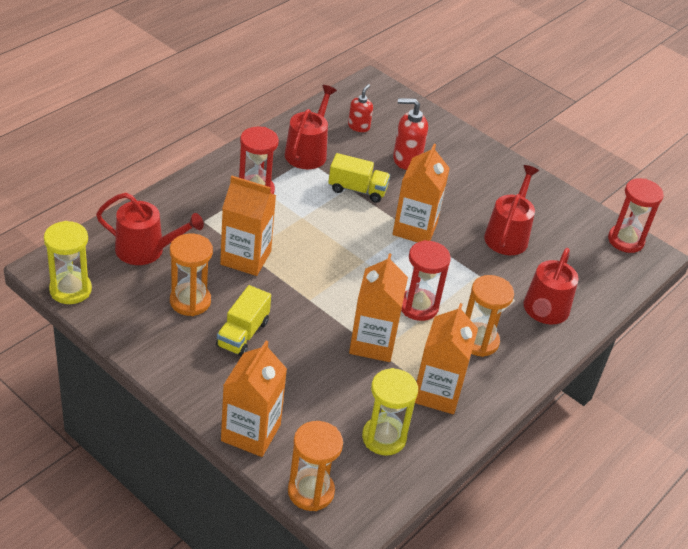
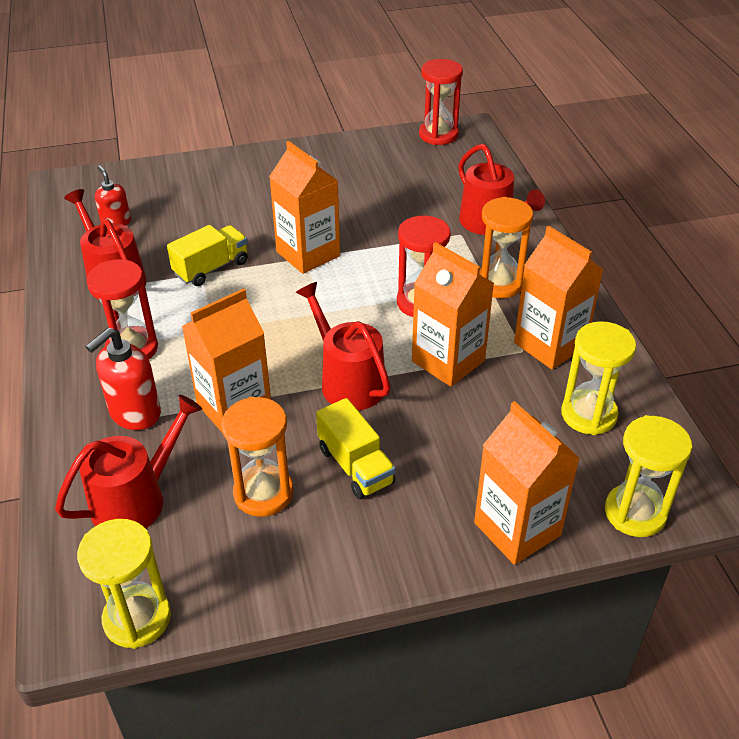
camera: 50 degrees left, 0 degrees up
(311, 491) = (635, 513): orange hourglass -> yellow hourglass
(406, 159) = (202, 213): red soap dispenser -> red soap dispenser (135, 413)
(507, 235) = (372, 198): red watering can -> red watering can (348, 381)

